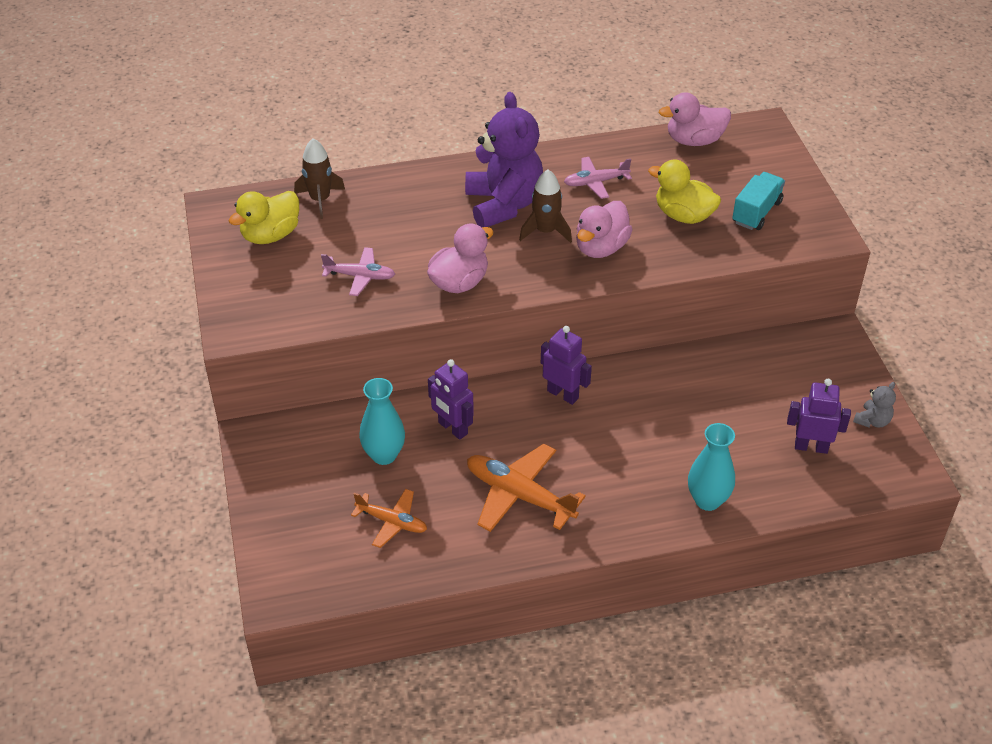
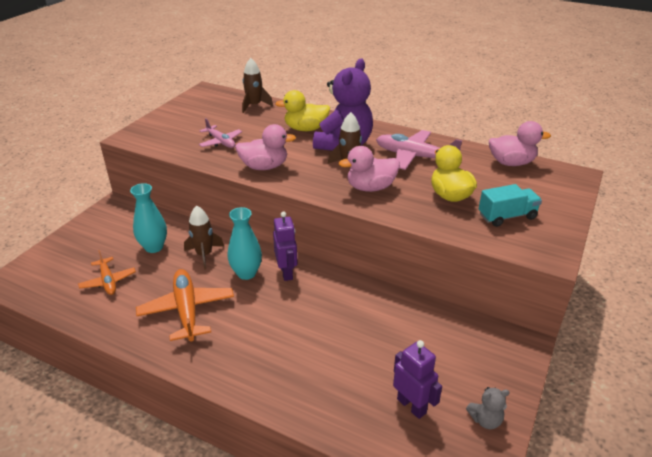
camera: 40 degrees right, 10 degrees down
(270, 235) = (209, 109): yellow duck -> yellow duck (305, 129)
(452, 428) = (204, 255): purple robot -> brown rocket
(595, 182) = (414, 156): pink plane -> pink plane, size x1.65
(694, 140) = (511, 163): pink duck -> pink duck turned 150 degrees clockwise
(707, 500) = (291, 390): turquoise vase -> turquoise vase (246, 273)

